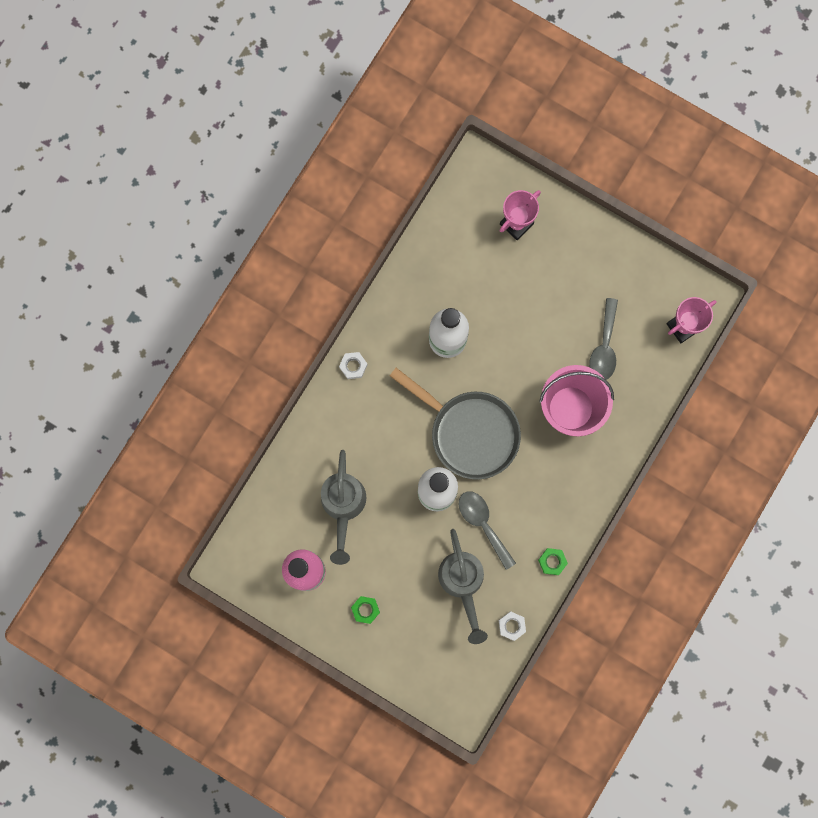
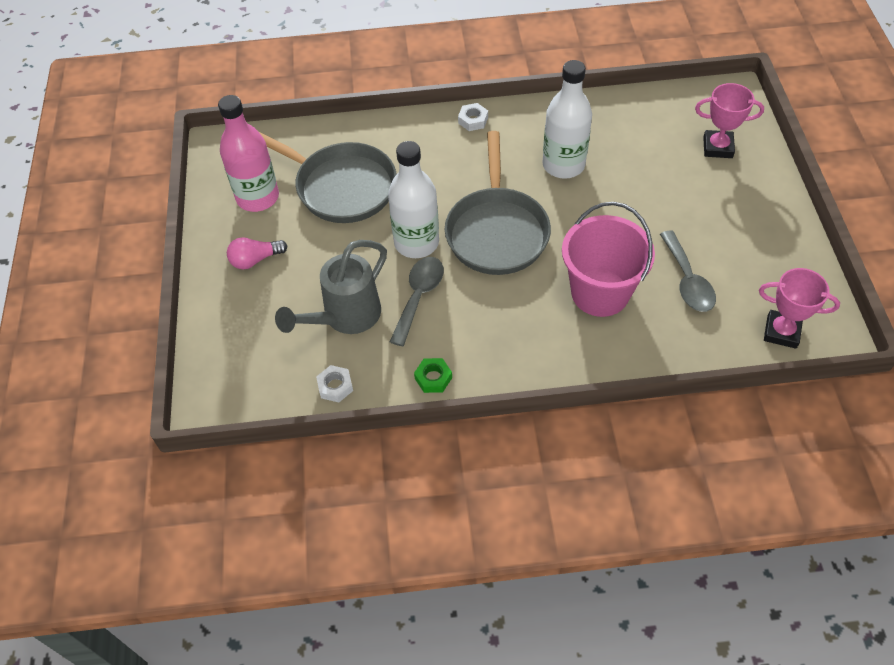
camera: 55 degrees right, 25 degrees down
(343, 507) = (340, 187): grey watering can -> grey pan
(365, 610) = (255, 260): green nut -> pink light bulb
(604, 347) = (687, 280): grey spoon -> grey spoon turned 75 degrees counterclockwise

